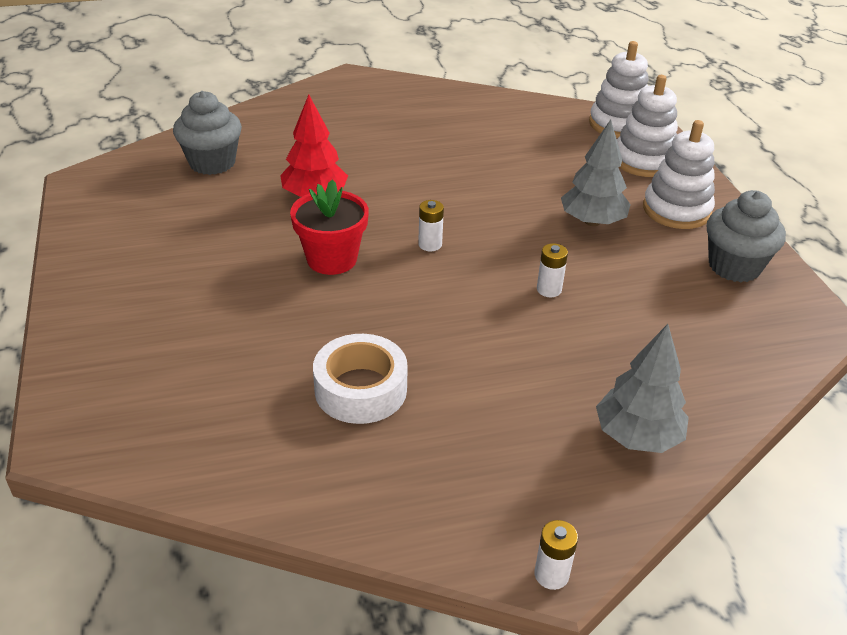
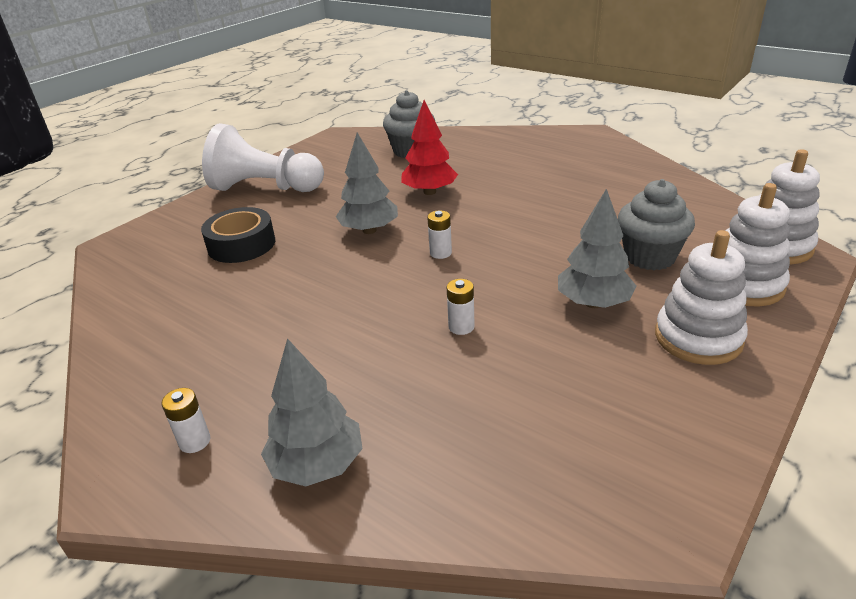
camera: 55 degrees right, 5 degrees down
(125, 278) = (265, 188): none -> white pawn
(232, 343) = (241, 244): none -> black tape
(332, 259) = (369, 230): red flower pot -> grey tree
(360, 389) = (243, 307): white tape -> none
(551, 575) = (106, 490): white battery -> white battery (195, 441)
(734, 266) = (666, 415): grey cupcake -> grey cupcake (649, 257)

